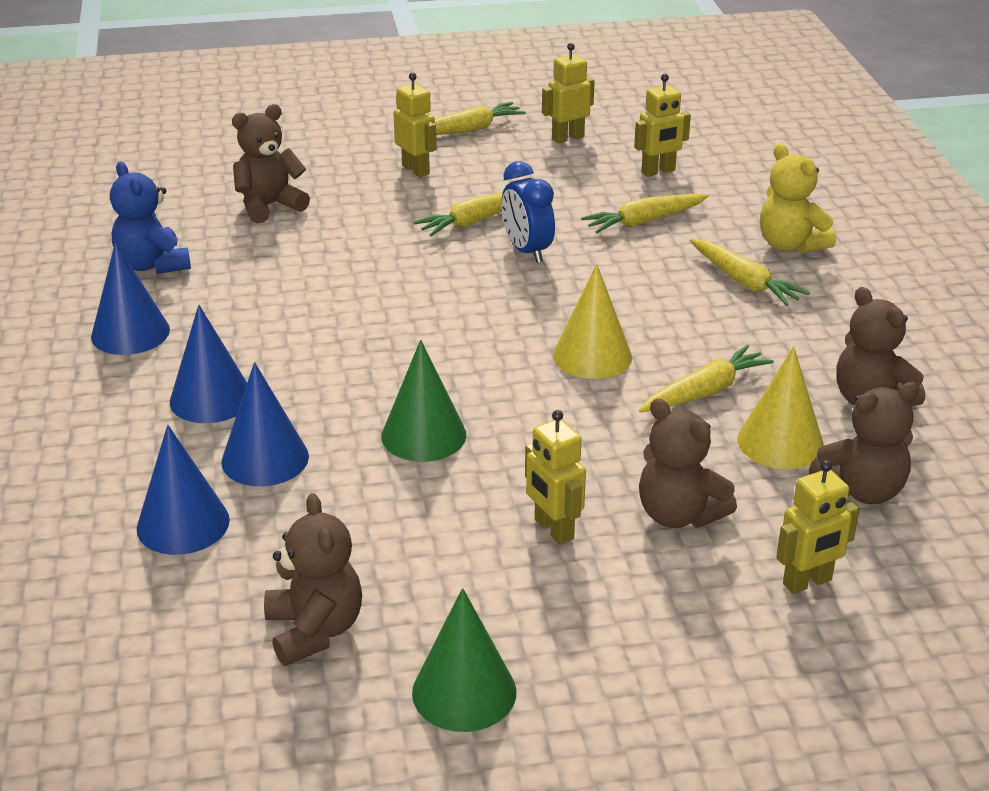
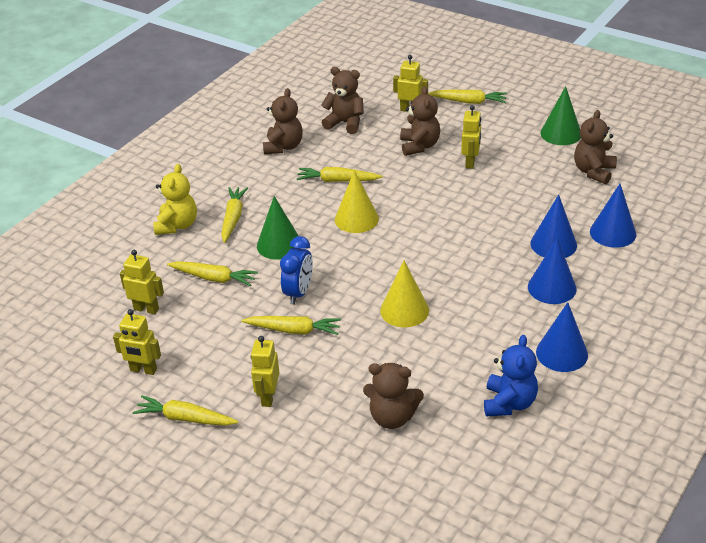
camera: 135 degrees left, 5 degrees up
(423, 435) = (475, 220): green cone -> green cone (279, 244)
(735, 669) = (469, 102): none -> yellow carrot
(780, 442) = (343, 150): yellow cone -> yellow cone (404, 310)

